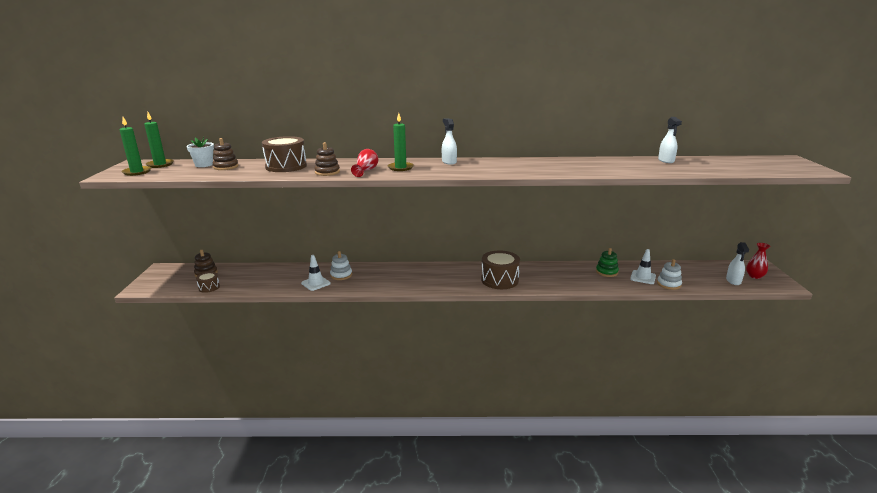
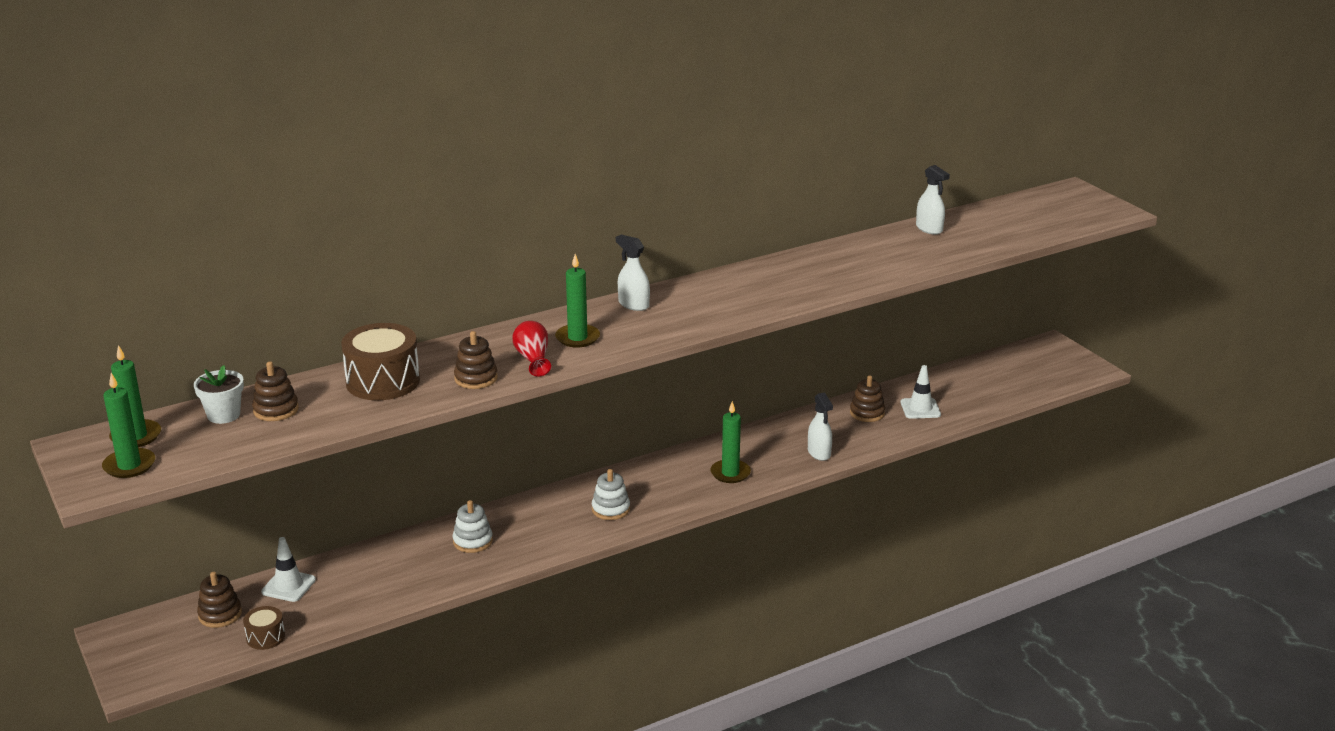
camera: 30 degrees left, 5 degrees up
(316, 283) = (448, 569): white traffic cone -> white traffic cone (288, 586)
(499, 280) = (730, 473): brown drum -> green candle
(606, 272) = (867, 413): green stacking toy -> brown stacking toy
(668, 284) = (960, 411): white stacking toy -> white stacking toy (610, 509)
(733, 281) = (1033, 381): white spray bottle -> white spray bottle (819, 453)
(754, 276) = (1054, 364): red vase -> none

